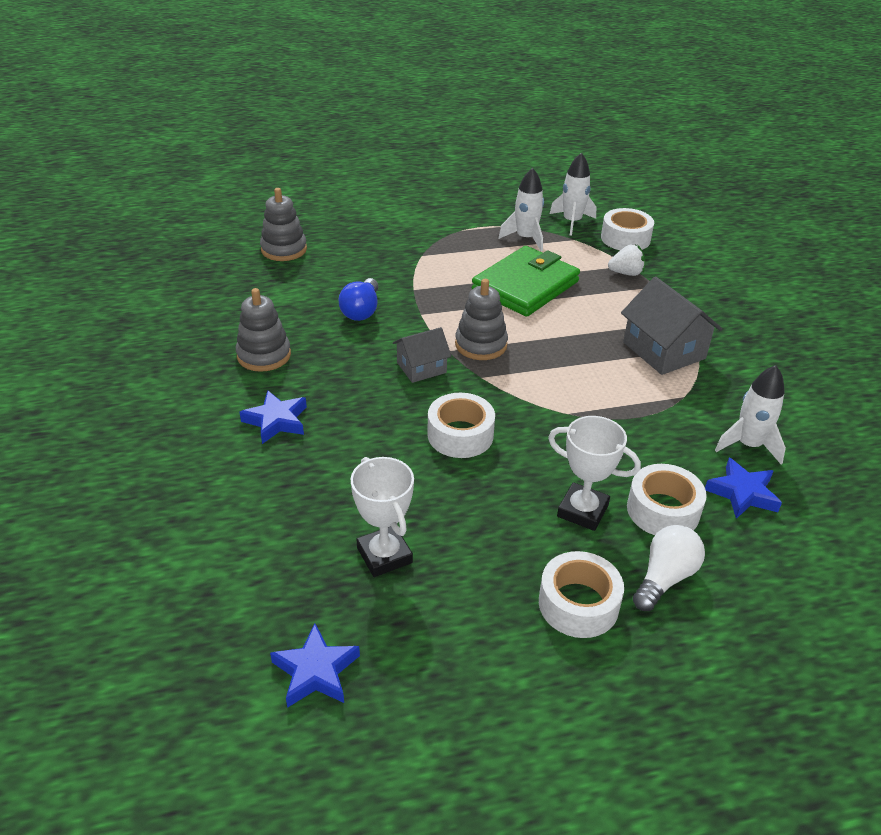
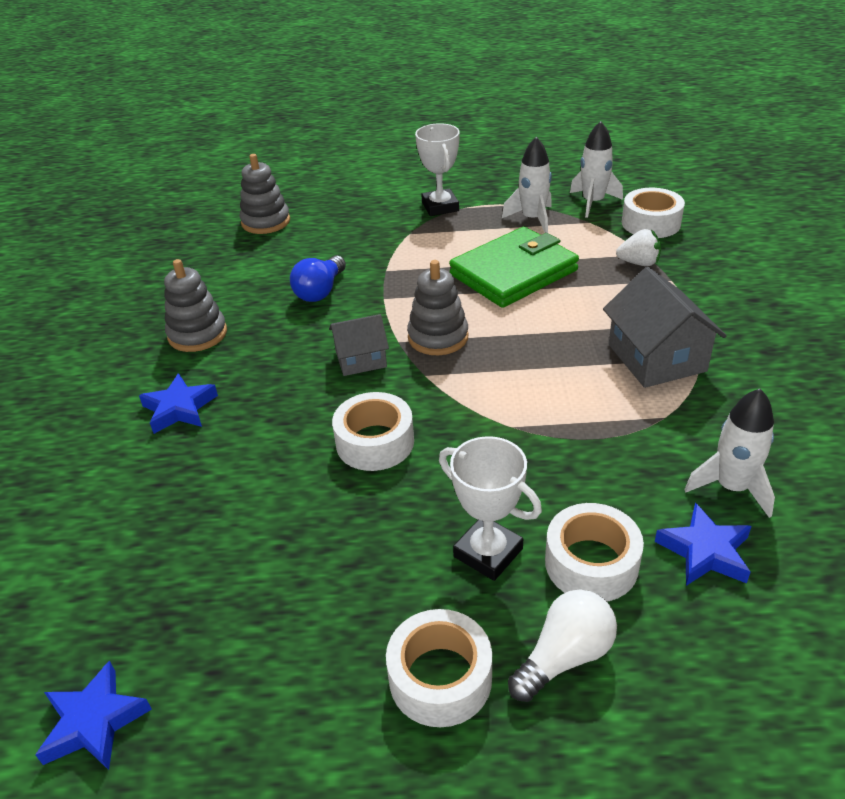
camera: 15 degrees right, 0 degrees up
(384, 555) = (231, 582): white trophy -> white trophy (440, 207)

